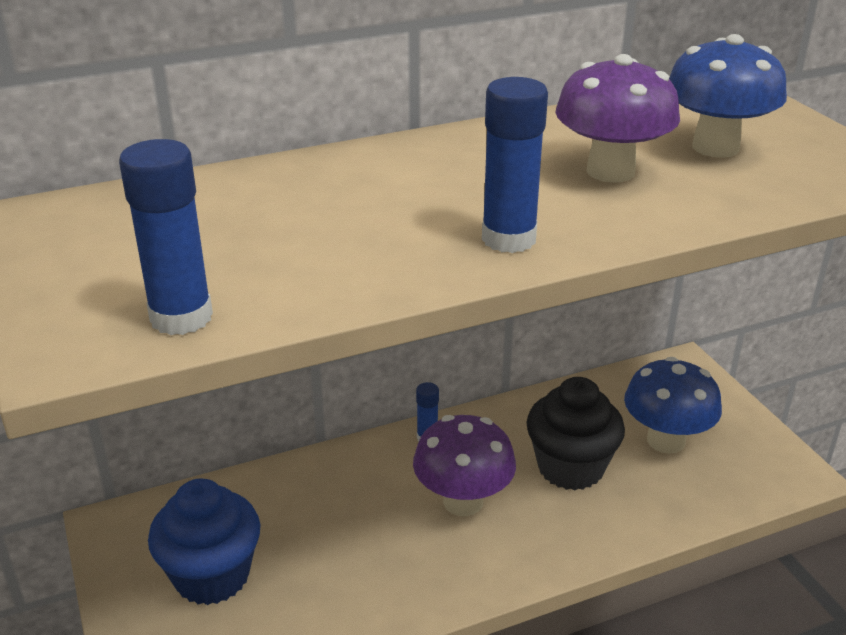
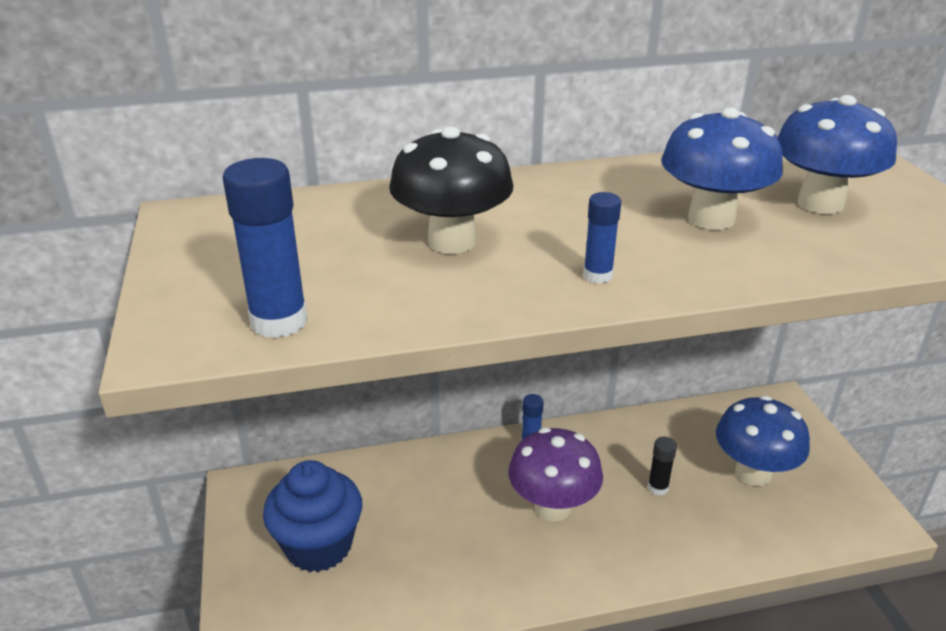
camera: 10 degrees right, 0 degrees up
(346, 217) = (452, 241): none -> black mushroom
(508, 239) = (597, 275): blue glue stick -> blue glue stick, size x0.56
(570, 467) = (658, 487): black cupcake -> black glue stick
(610, 171) = (711, 218): purple mushroom -> blue mushroom

